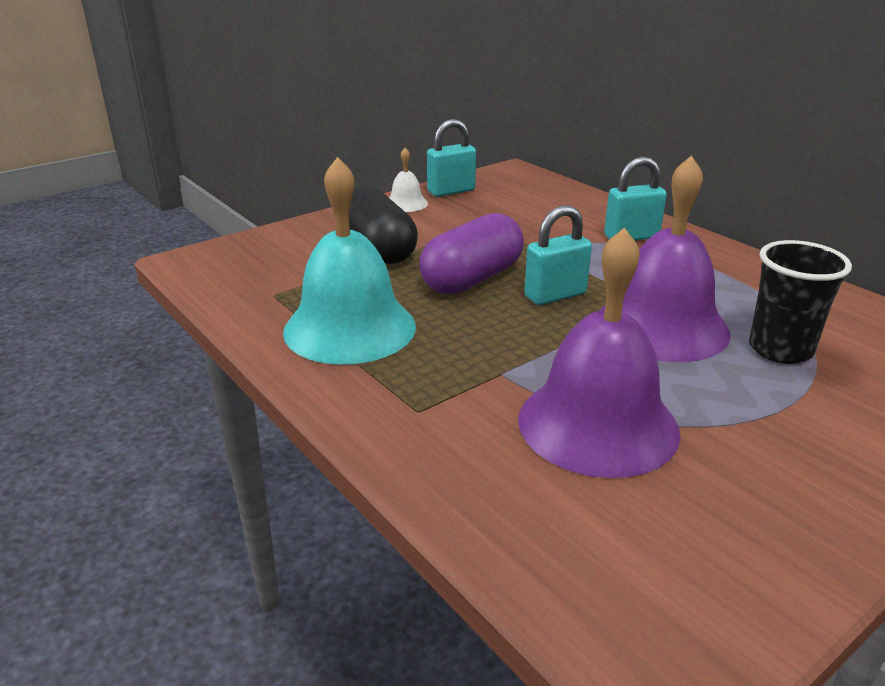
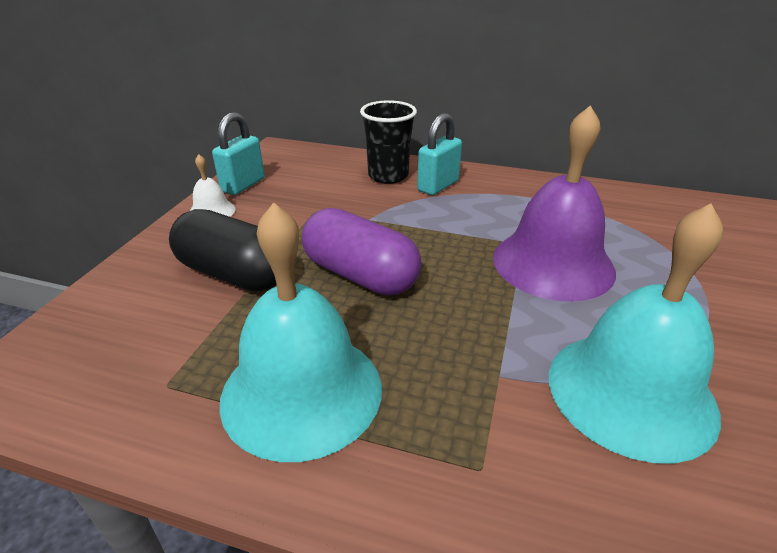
camera: 35 degrees left, 5 degrees up
(472, 279) = (360, 275): purple capsule -> purple capsule turned 60 degrees counterclockwise
(555, 295) = (446, 265): turquoise padlock -> none
(598, 424) = (631, 392): purple bell -> turquoise bell
(780, 349) = (643, 252): black cup -> black cup (388, 176)

